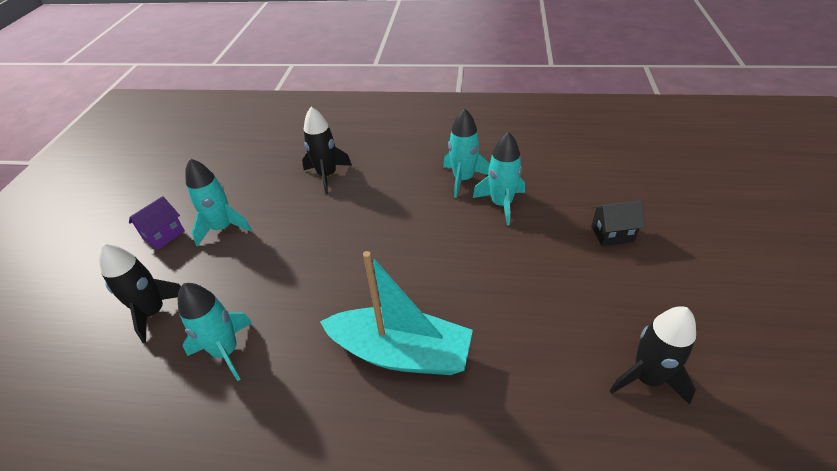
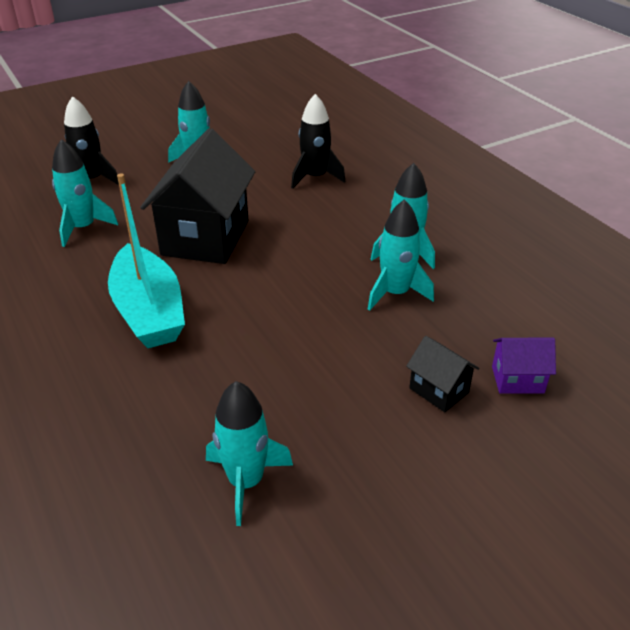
camera: 50 degrees right, 5 degrees down
(164, 235) = (165, 143): purple house -> purple house (517, 379)
(336, 271) = (205, 237): none -> black house
(647, 378) = (246, 481): black rocket -> turquoise rocket

